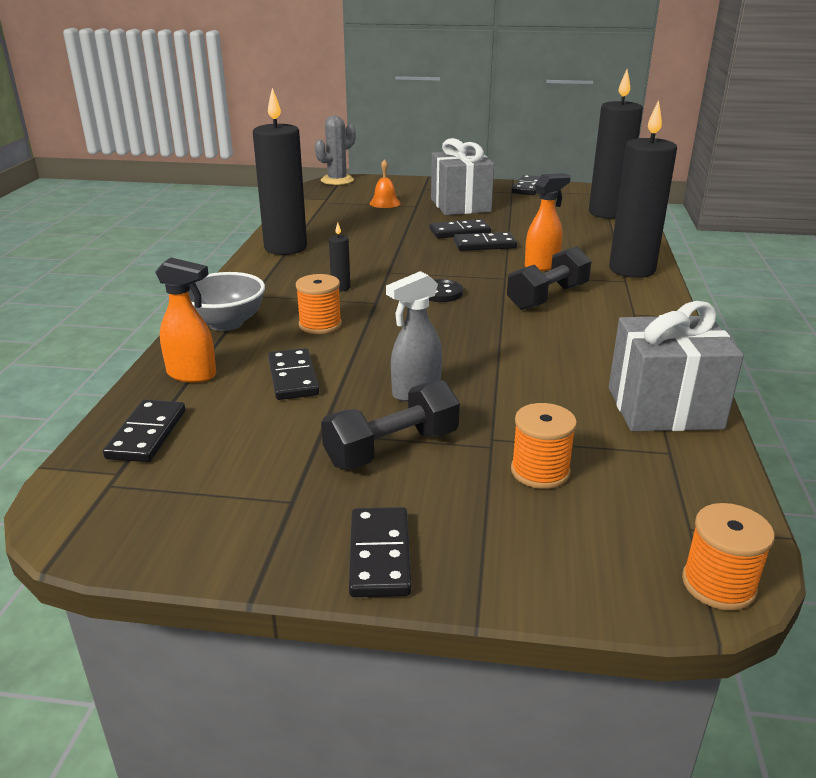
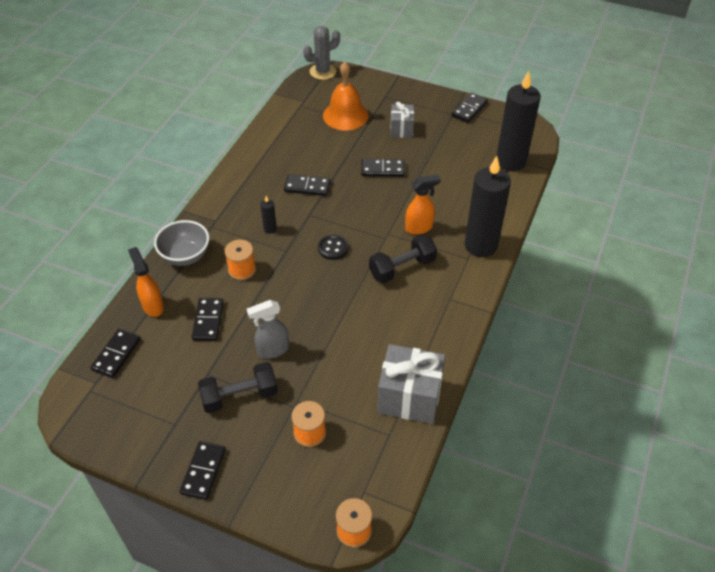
camera: 15 degrees right, 20 degrees up
(192, 375) = (153, 306): orange spray bottle -> orange spray bottle turned 150 degrees counterclockwise
(285, 248) = (250, 169): black candle -> none
(385, 203) = (345, 115): orange bell -> orange bell, size x1.86
(460, 205) = (401, 129): grey gift -> grey gift, size x0.58
(484, 245) = (392, 191): black domino -> black domino (307, 187)

